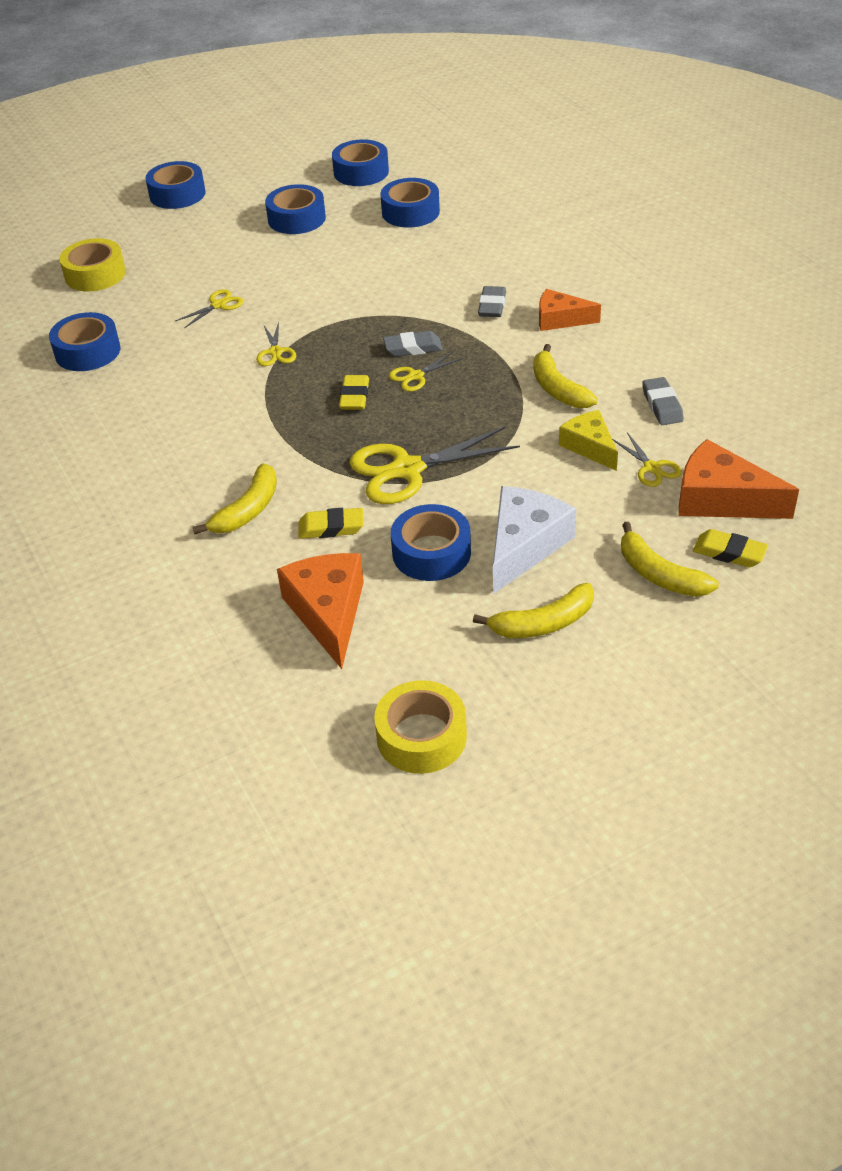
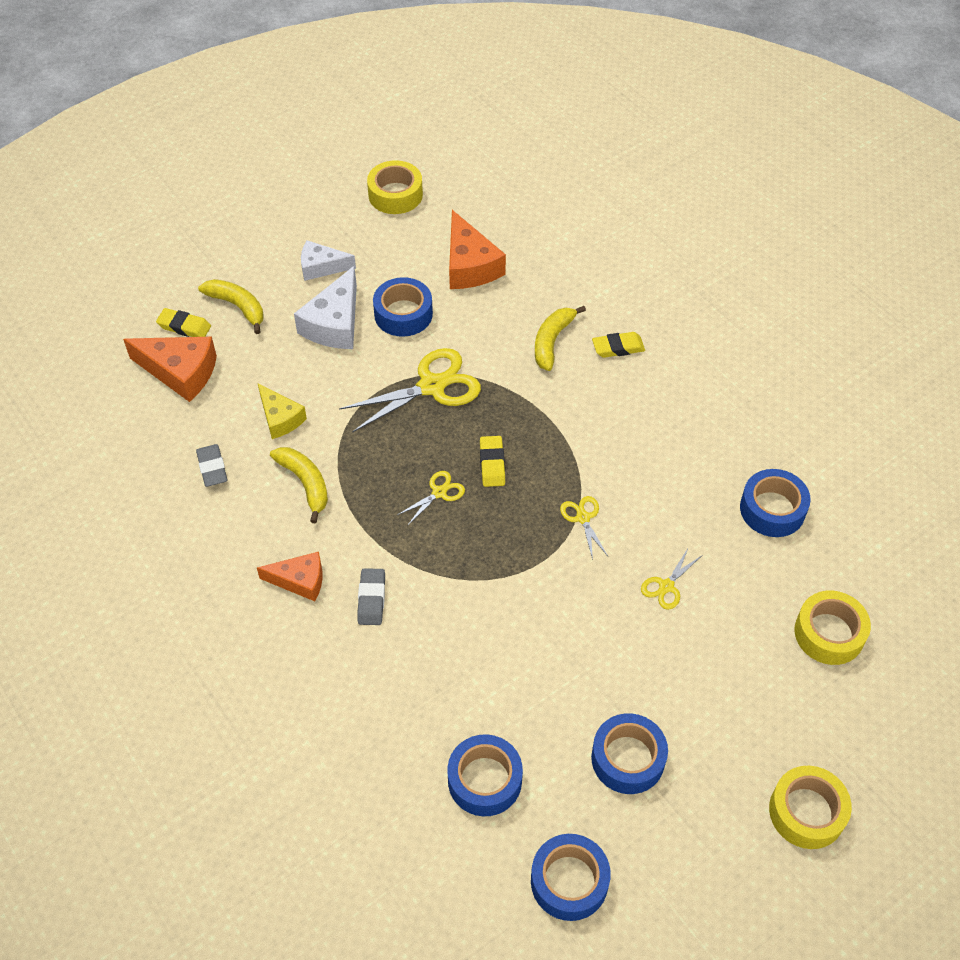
camera: 170 degrees right, 10 degrees up
(177, 194) = (806, 812): blue tape -> yellow tape
(331, 527) = (482, 330): yellow eraser -> yellow eraser (618, 348)
(413, 348) = (447, 530): grey eraser -> none
(543, 623) = (321, 267): yellow banana -> white cheese
(652, 468) = (230, 399): yellow scissors -> none

